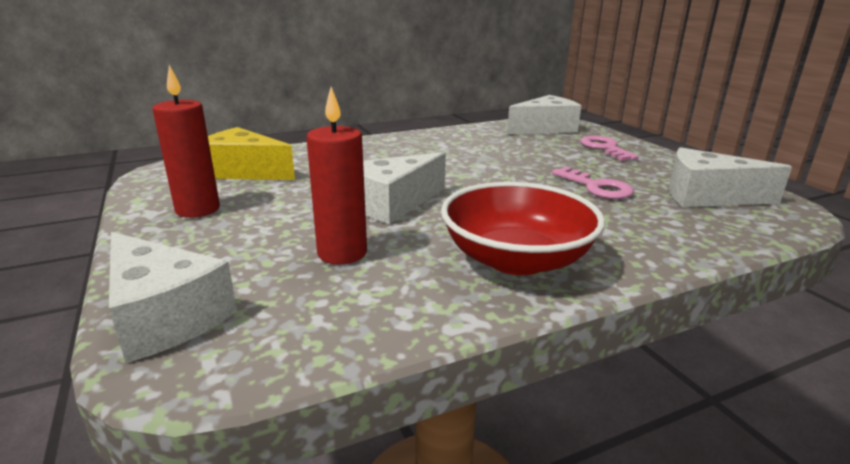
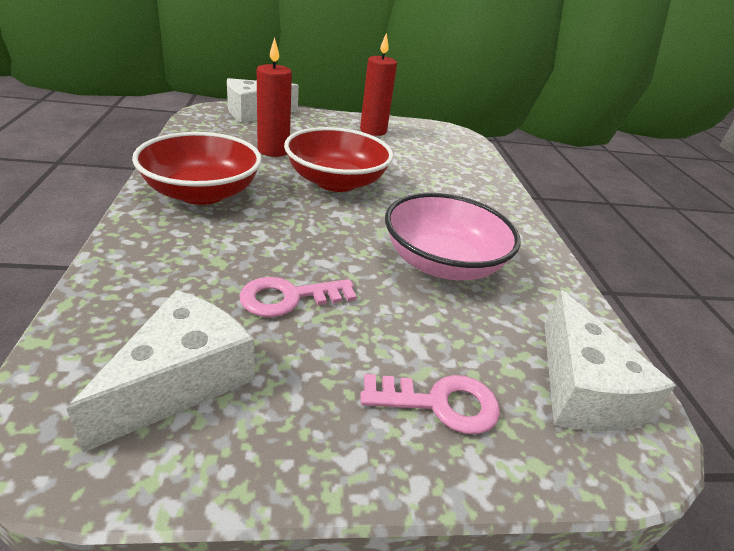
camera: 105 degrees right, 10 degrees up
(244, 171) = (440, 151): yellow cheese -> none
(393, 203) = (336, 182): white cheese -> red bowl
(481, 156) = (442, 263): none -> pink bowl

